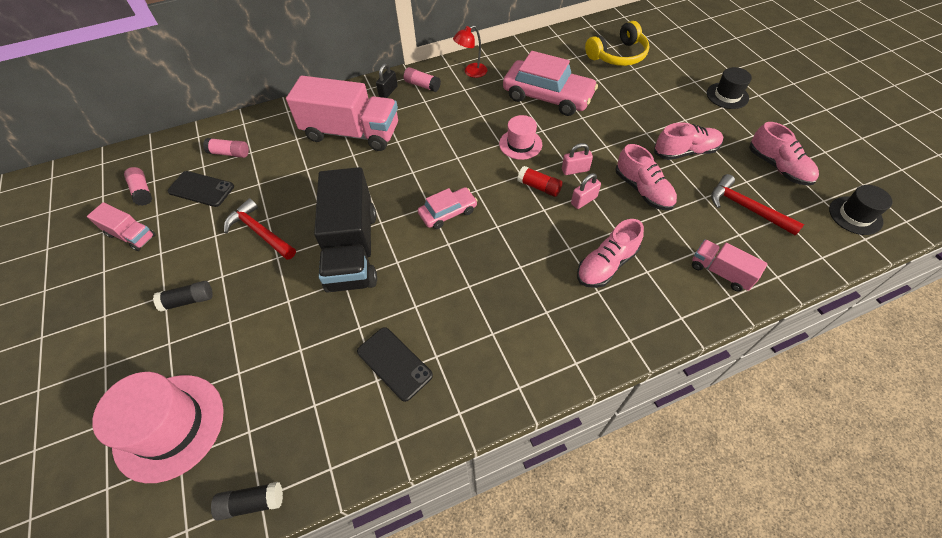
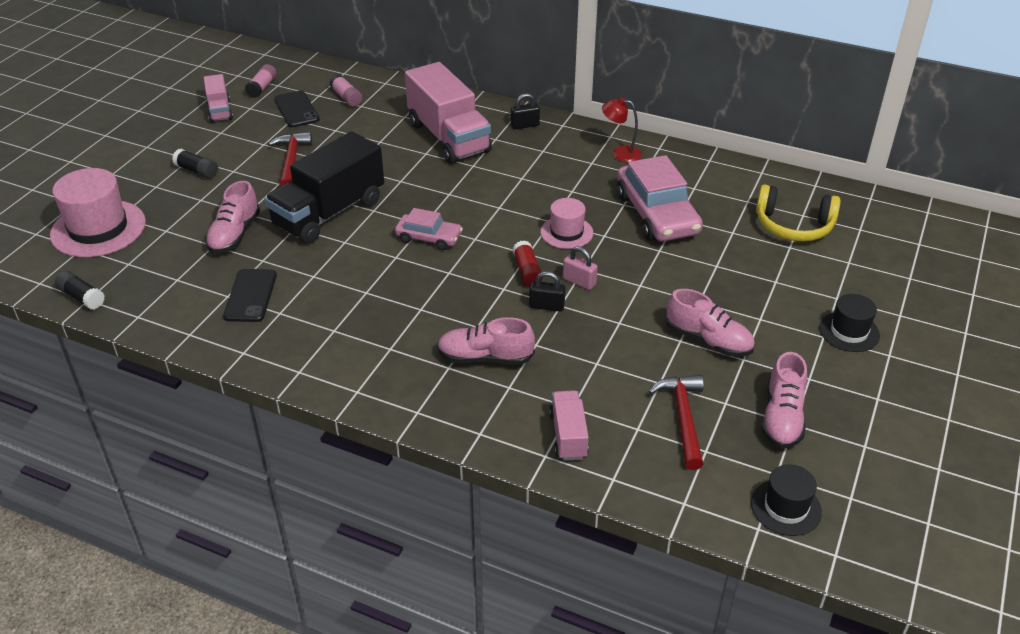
camera: 45 degrees right, 15 degrees down
(422, 85) = (560, 138): pink glue stick -> none
(583, 200) = (546, 306): pink padlock -> black padlock
(643, 190) = (611, 336): pink shoe -> pink shoe (234, 234)

